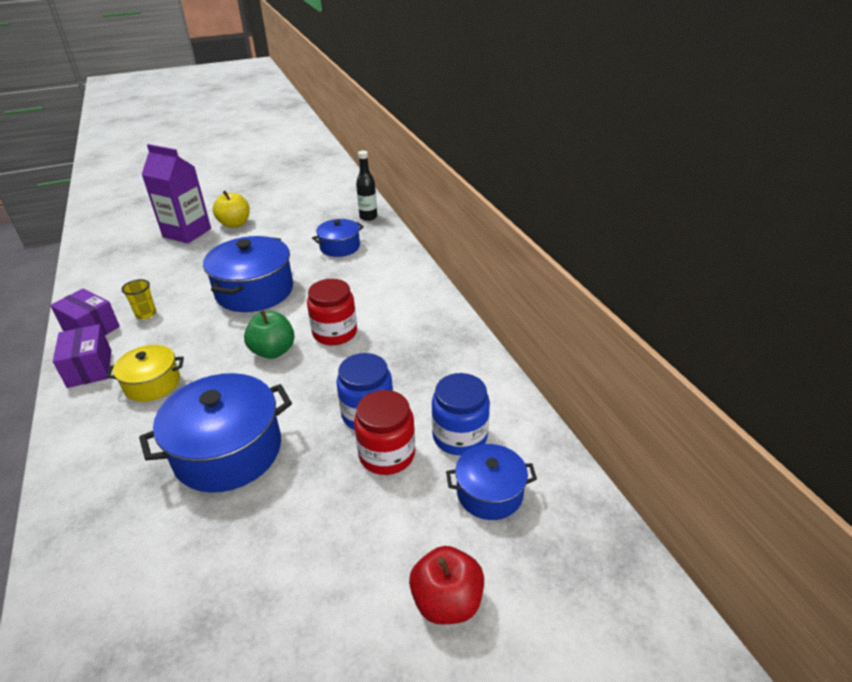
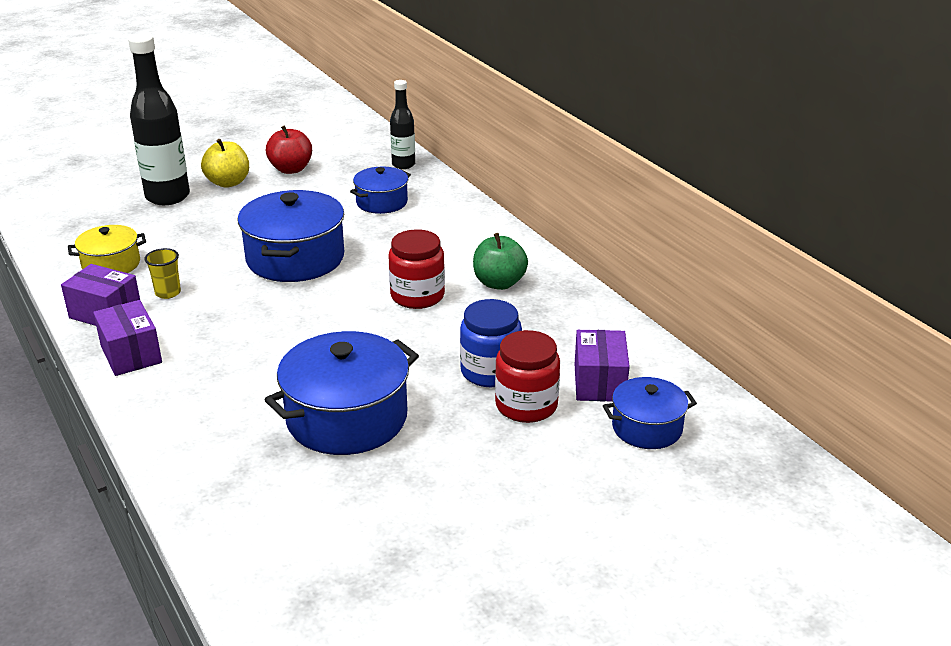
camera: 10 degrees left, 5 degrees down
(152, 384) = (220, 363): yellow pot -> yellow pot (111, 264)
(187, 233) = (167, 197): purple carton -> black bottle
(273, 351) = (351, 320): green apple -> green apple (499, 283)
(447, 601) = (632, 515): red apple -> red apple (291, 169)
(459, 436) = (599, 382): blue jar -> purple box

